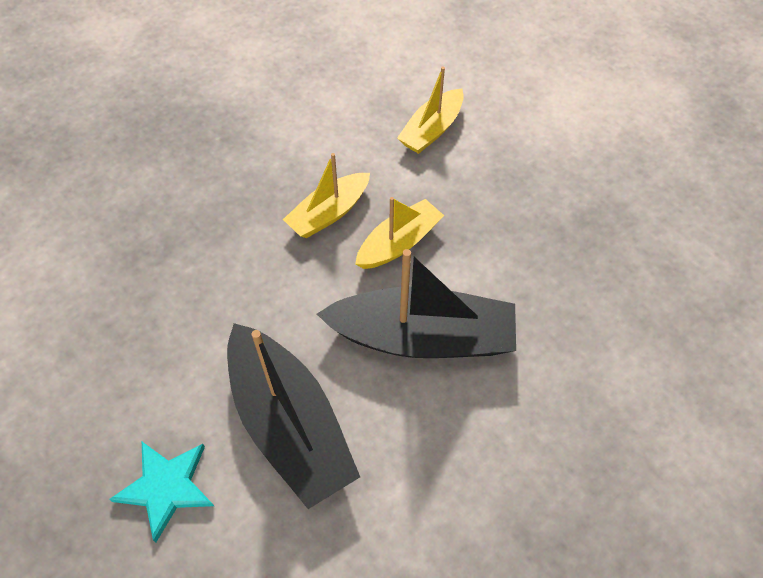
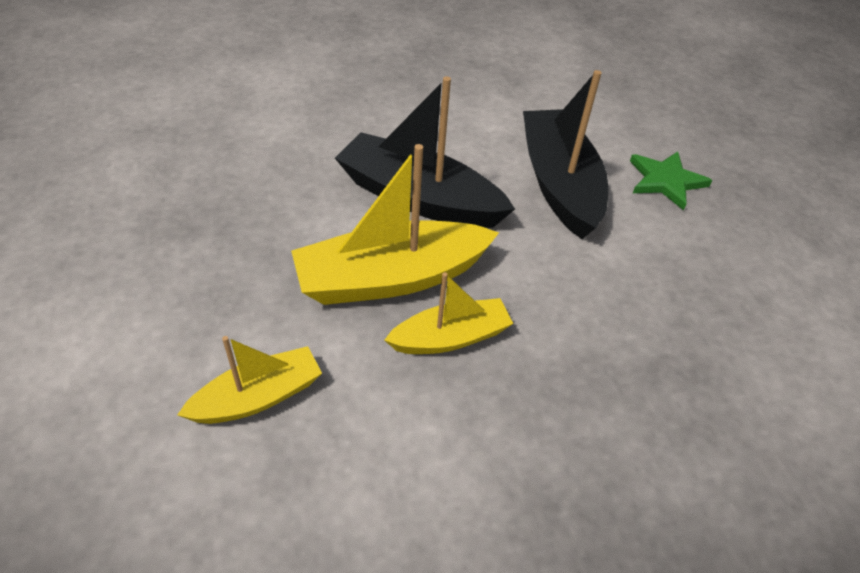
camera: 160 degrees left, 10 degrees down
(166, 487) = (665, 181): turquoise star -> green star
(399, 243) = (391, 278): yellow boat -> yellow boat, size x1.71

